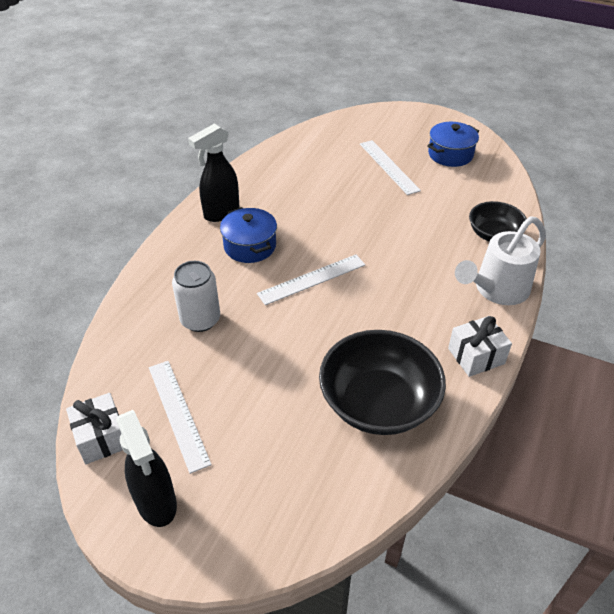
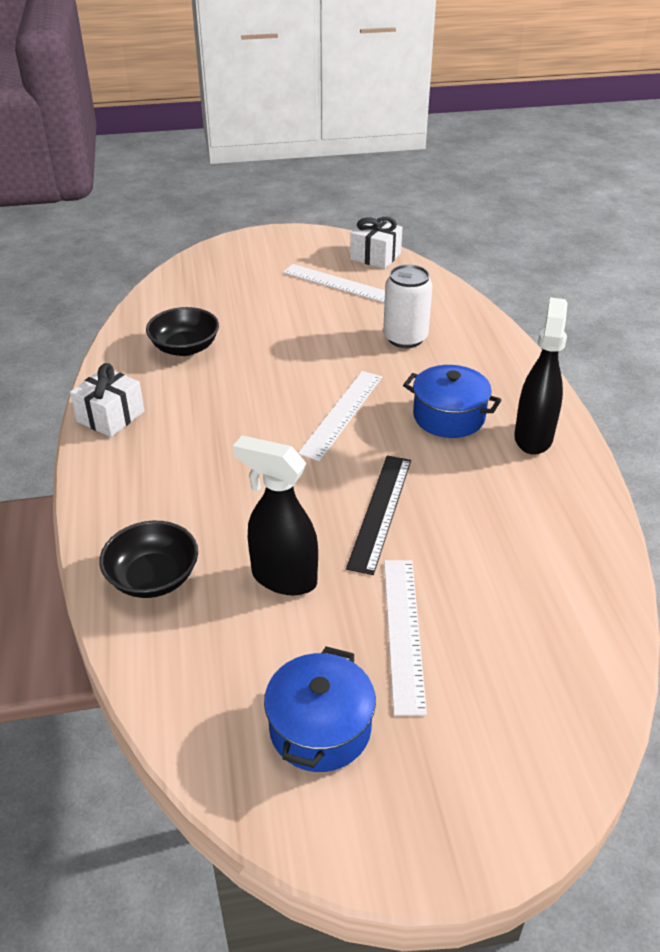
camera: 145 degrees right, 5 degrees down
(156, 503) = (297, 248): black spray bottle -> black spray bottle (283, 578)
(349, 214) = (380, 512): none -> black ruler
(378, 402) = (185, 348): black bowl -> black bowl, size x0.59
(388, 166) = (403, 632): white ruler -> white ruler turned 60 degrees clockwise
(496, 290) = (116, 495): white watering can -> none

